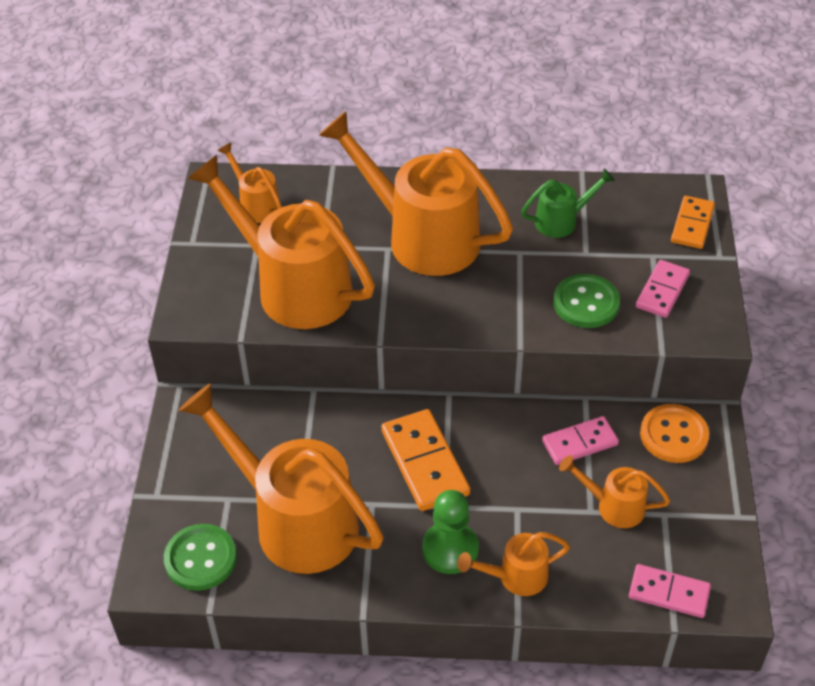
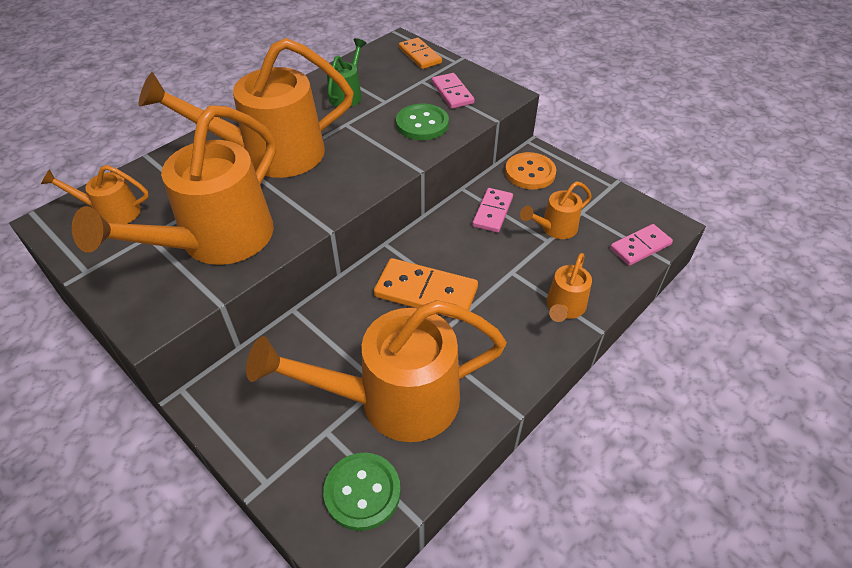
camera: 50 degrees left, 0 degrees up
(293, 286) = (216, 241): orange watering can -> orange watering can turned 45 degrees counterclockwise
(450, 549) = (510, 326): green pawn -> none

